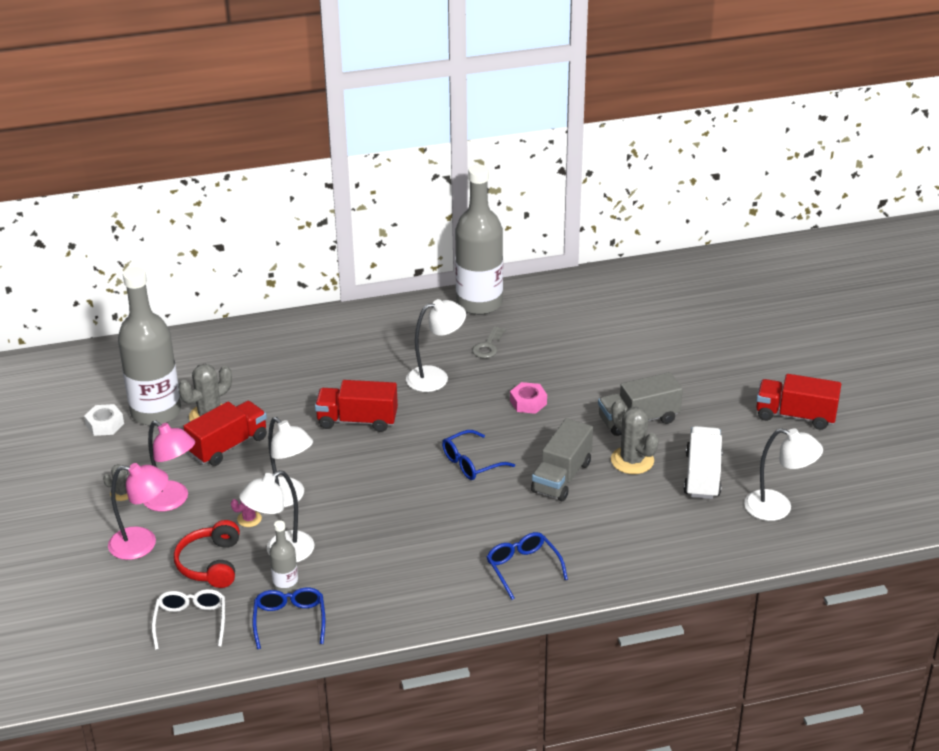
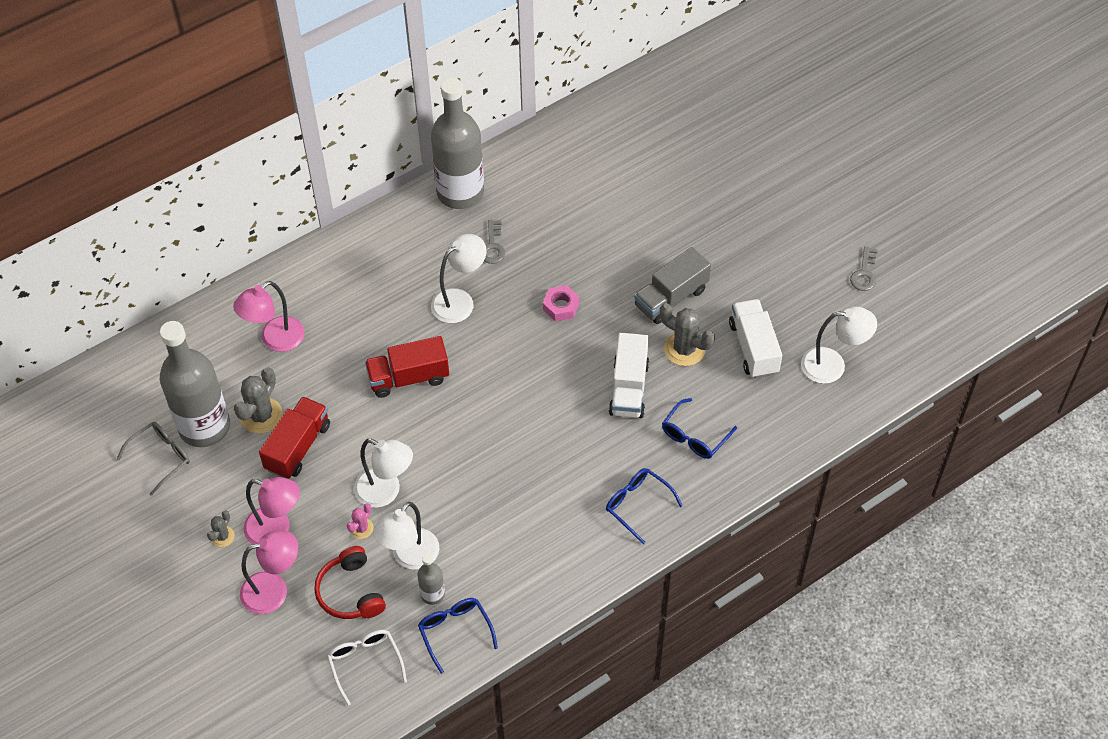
camera: 20 degrees left, 20 degrees up
(105, 424) = (161, 458): white nut -> grey glasses
(254, 367) = (275, 340): none -> pink lamp
(471, 463) = (539, 397): blue glasses -> blue glasses (694, 436)
(561, 477) = (629, 388): grey truck -> white truck
(795, 416) = (809, 251): red truck -> none
(845, 445) = (864, 273): none -> grey key

